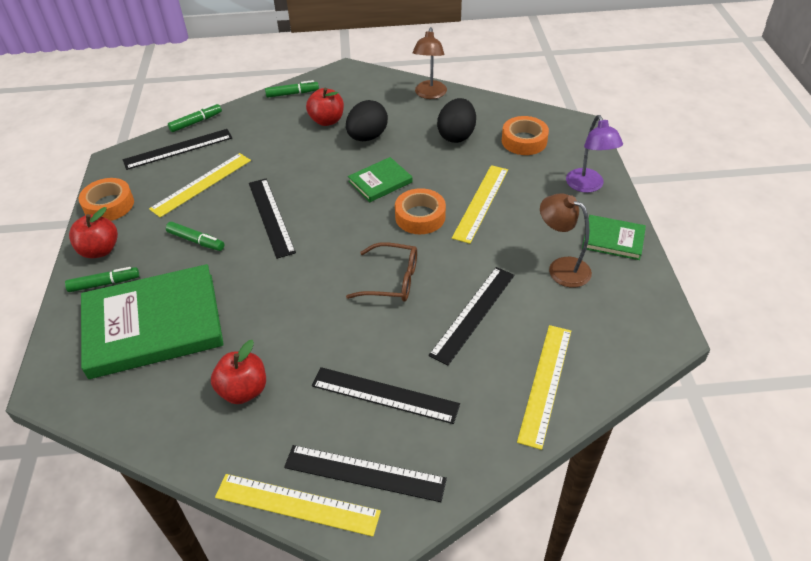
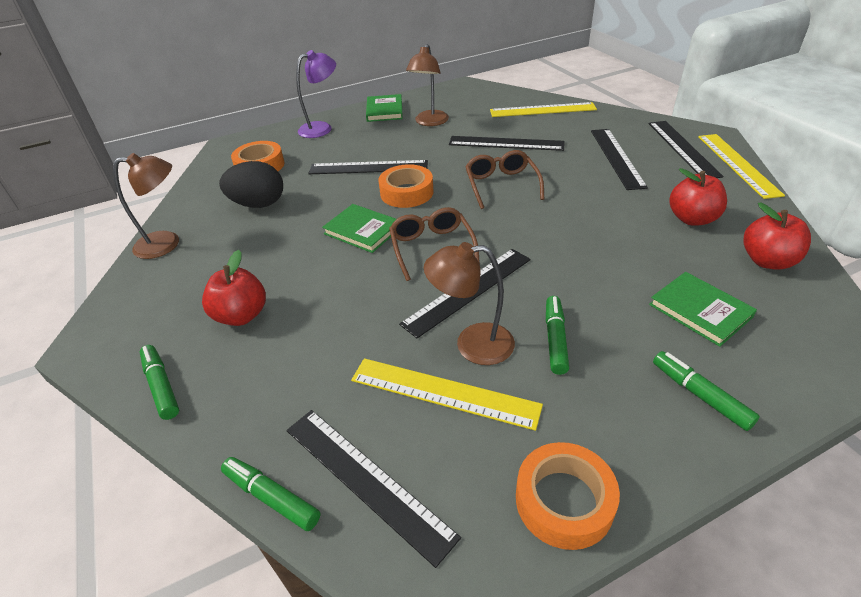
camera: 110 degrees left, 5 degrees down
(100, 250) = (657, 443): red apple -> red apple (767, 261)
(153, 324) = (700, 311): green book -> green book, size x0.48
(224, 204) = (472, 344): none -> brown lamp
(331, 212) = (432, 248): none -> brown glasses
(367, 137) = (275, 266): black egg -> none
(480, 202) = (368, 168): yellow ruler -> black ruler

